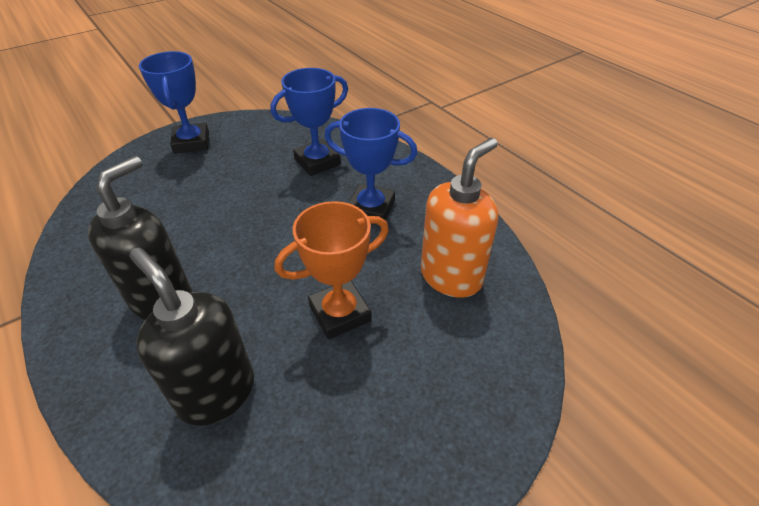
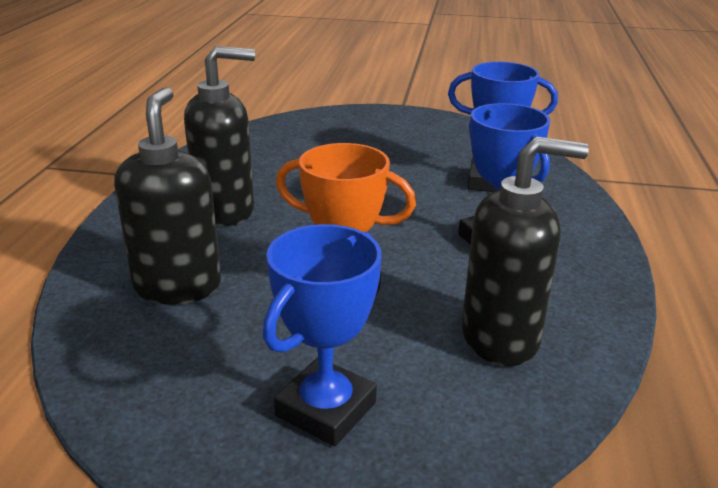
camera: 45 degrees right, 15 degrees down
(191, 143) = (393, 123): blue trophy -> blue trophy (326, 409)
(451, 276) = (501, 338): orange soap dispenser -> black soap dispenser

